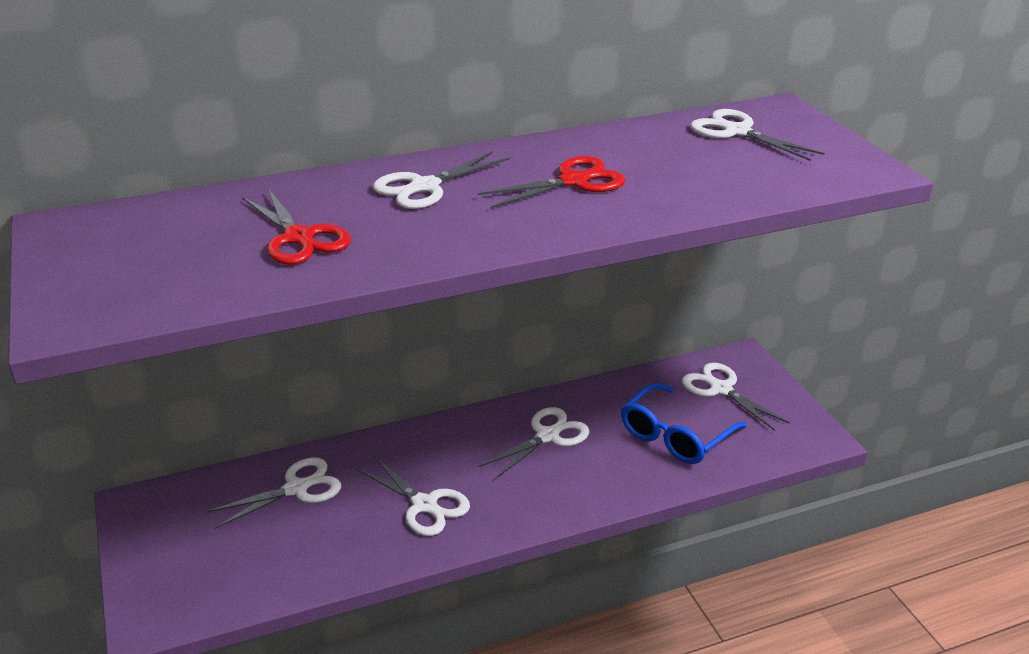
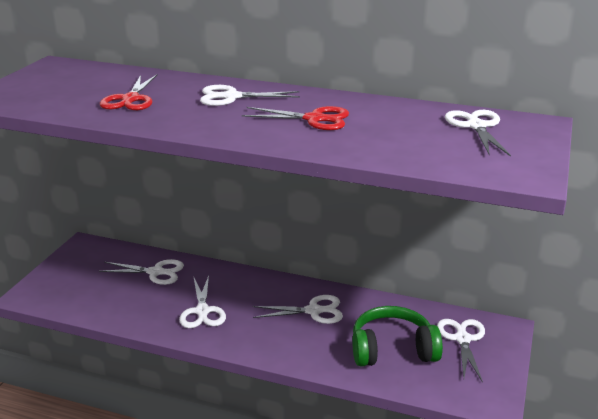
camera: 40 degrees right, 5 degrees down
(675, 435) = (392, 350): blue glasses -> green headphones

